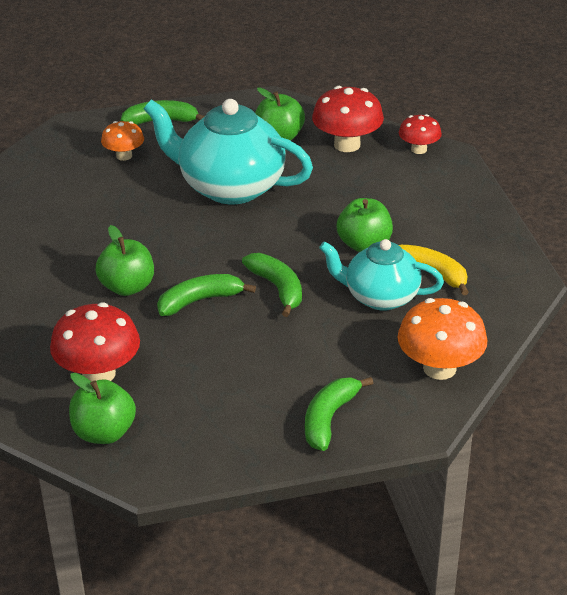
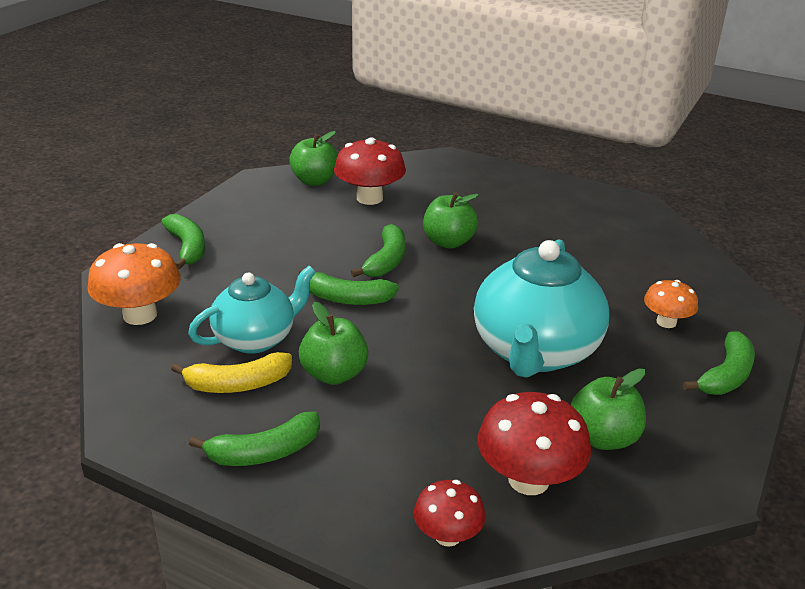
camera: 130 degrees right, 5 degrees down
(229, 187) = (535, 352): turquoise teapot -> turquoise teapot turned 135 degrees clockwise
(460, 228) = (264, 452): none -> green banana

